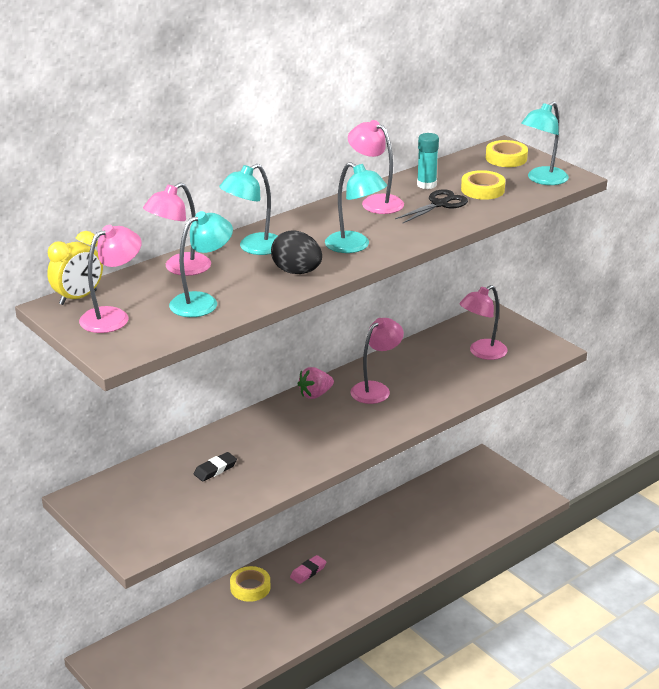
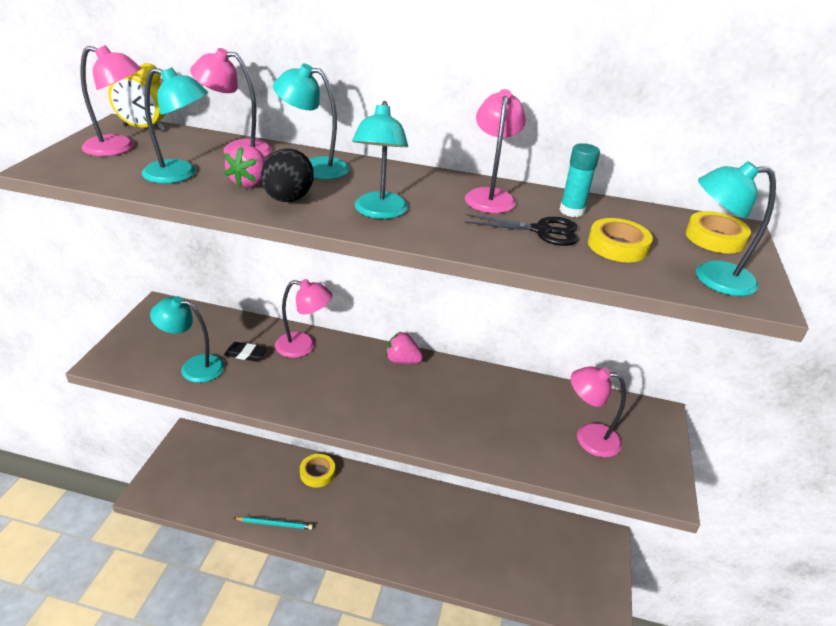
camera: 50 degrees right, 5 degrees up
(201, 502) = (194, 367): none -> turquoise lamp
(251, 279) = (250, 183): none -> pink strawberry
(281, 638) = (275, 524): none -> turquoise pencil
(308, 572) = (362, 498): pink eraser -> none
(376, 389) = (448, 393): pink lamp -> pink lamp (303, 346)

